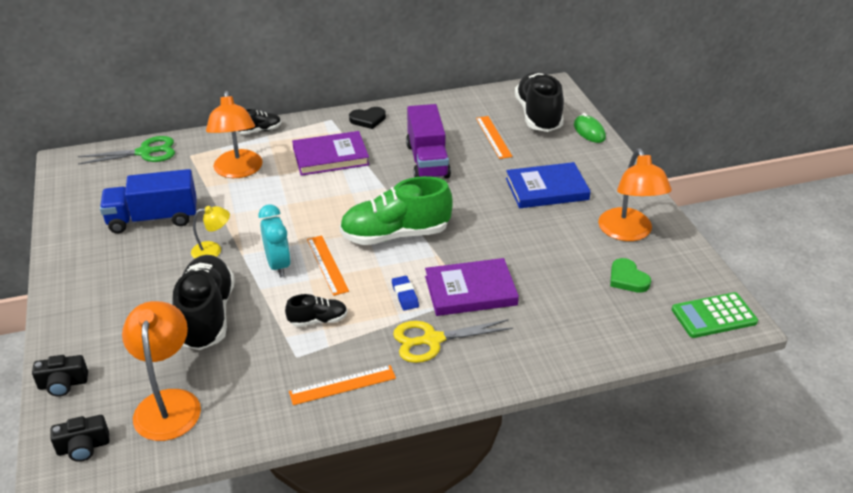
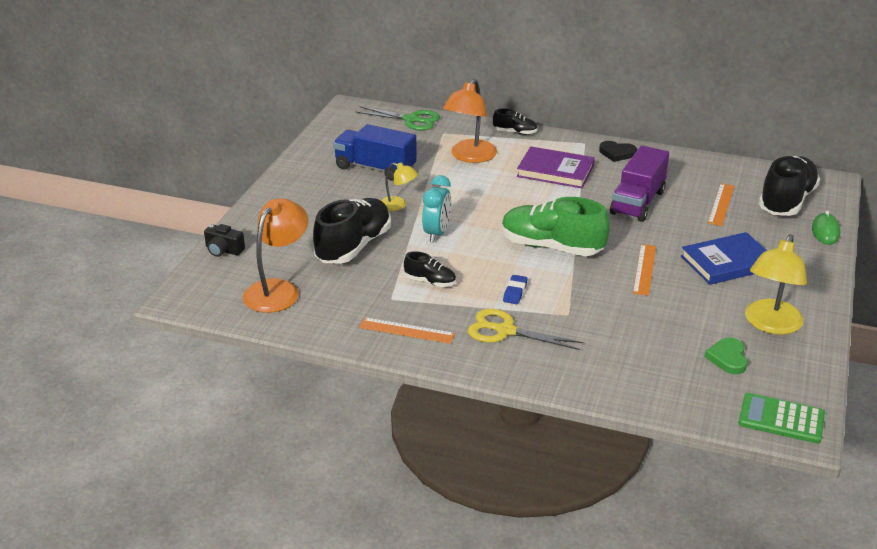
camera: 35 degrees right, 5 degrees down
(83, 447) = (203, 292): black camera -> none
(327, 265) = (474, 247): orange ruler -> orange ruler (644, 269)
(470, 291) = (573, 310): purple book -> none
(547, 189) = (727, 262): blue book -> blue book turned 45 degrees counterclockwise
(628, 233) = (770, 325): orange lamp -> yellow lamp

